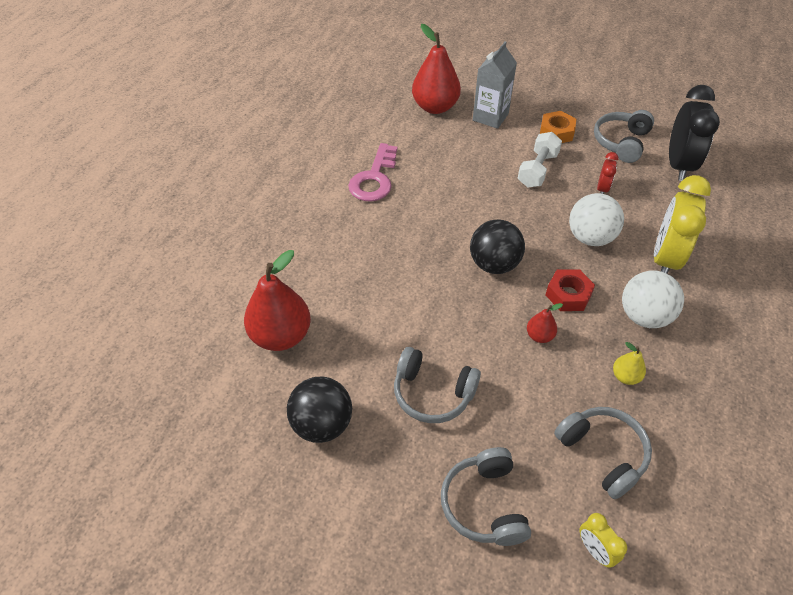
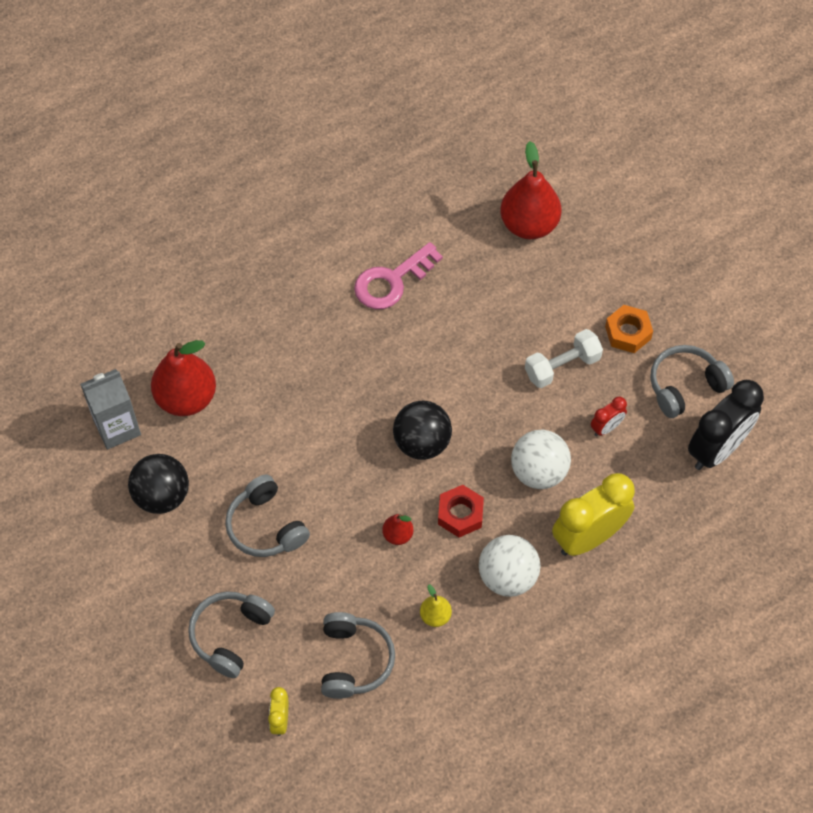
camera: 35 degrees right, 10 degrees up
(490, 117) = (576, 272): grey carton -> grey carton (117, 428)

